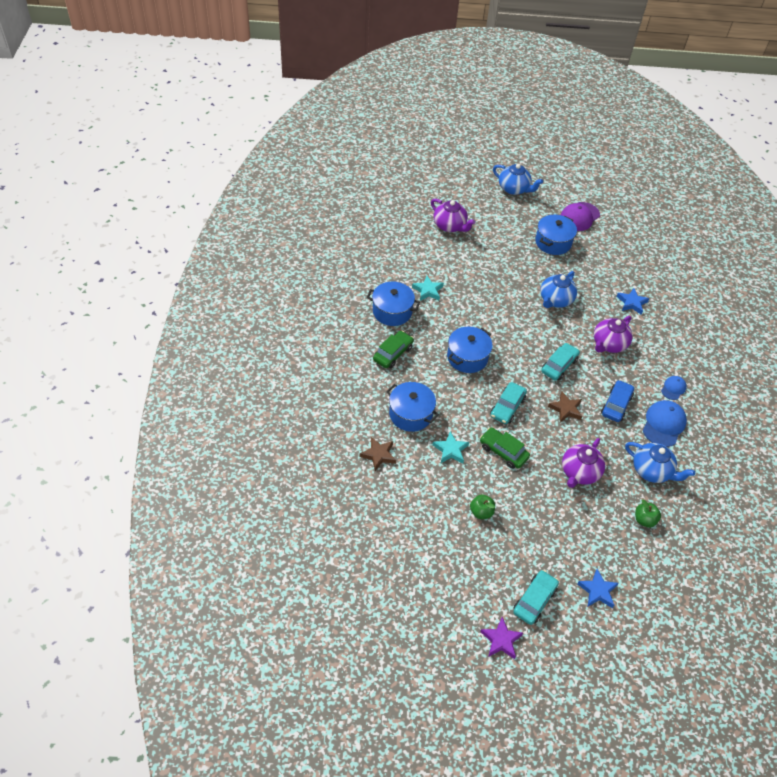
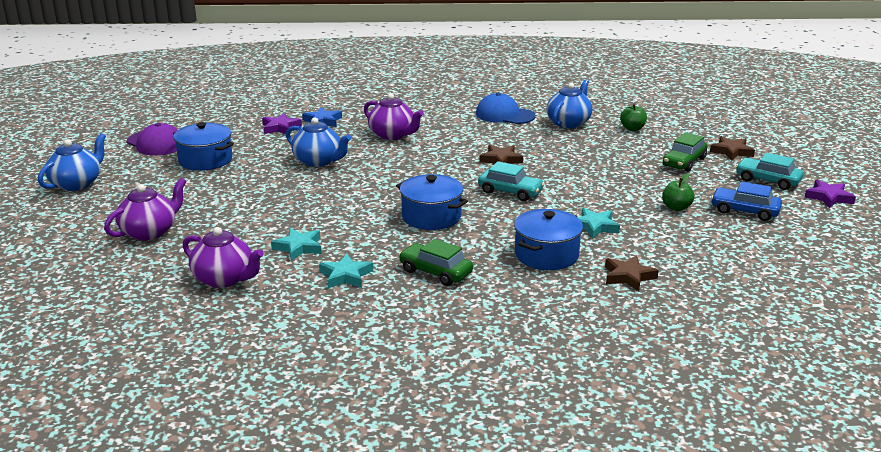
camera: 90 degrees left, 25 degrees down
(392, 311) = (346, 276): blue pot -> turquoise star
(503, 452) = (581, 195): green car -> green car (684, 162)
(559, 365) = (433, 162): turquoise car -> none
(579, 472) = (589, 155): purple teapot -> purple teapot (224, 279)
(597, 591) = (731, 151): blue star -> brown star
(615, 279) = (280, 127): none -> purple star
(616, 405) = (485, 135): blue car -> blue car (744, 211)
(673, 388) = (453, 108): blue cap -> none

